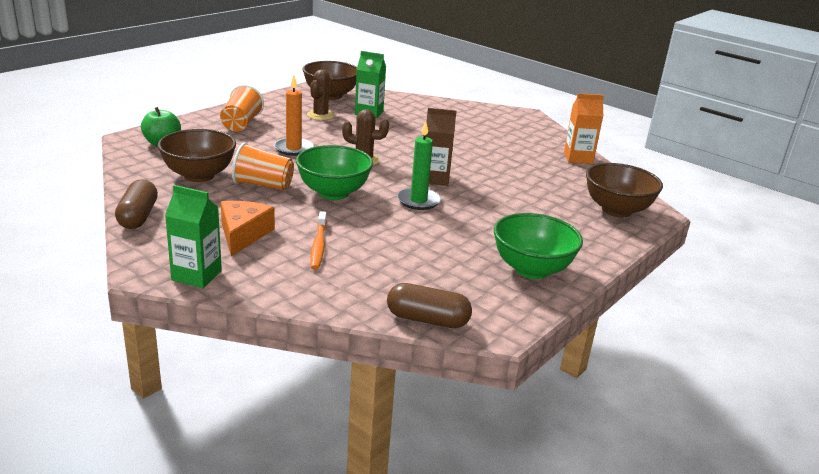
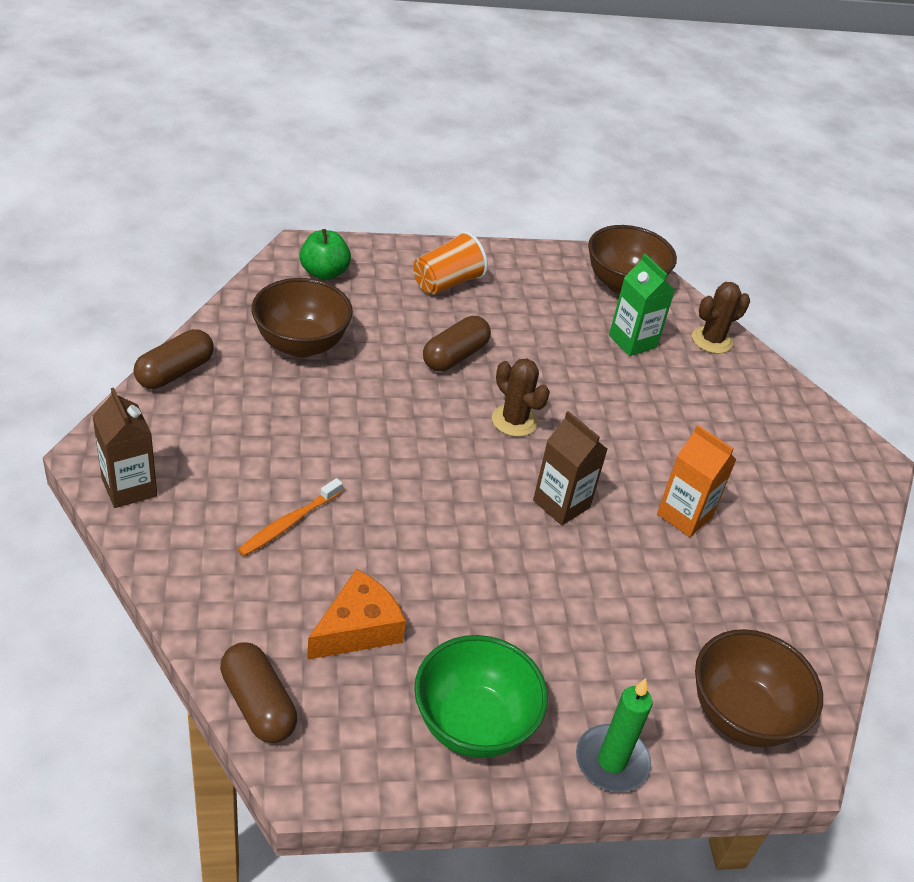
camera: 40 degrees right, 15 degrees up
(196, 275) = (129, 487): green carton -> brown carton
(243, 234) = (237, 459): orange cheese -> orange cheese (358, 628)
(263, 185) = (347, 397): orange cup -> none
(293, 148) = (455, 356): orange candle -> brown capsule
(320, 115) = (562, 315): brown cactus -> brown cactus (712, 340)
(333, 193) = (407, 454): green bowl -> none
(418, 201) = (489, 527): green candle -> green candle (611, 761)
(578, 158) = (829, 589): orange carton -> orange carton (684, 515)

